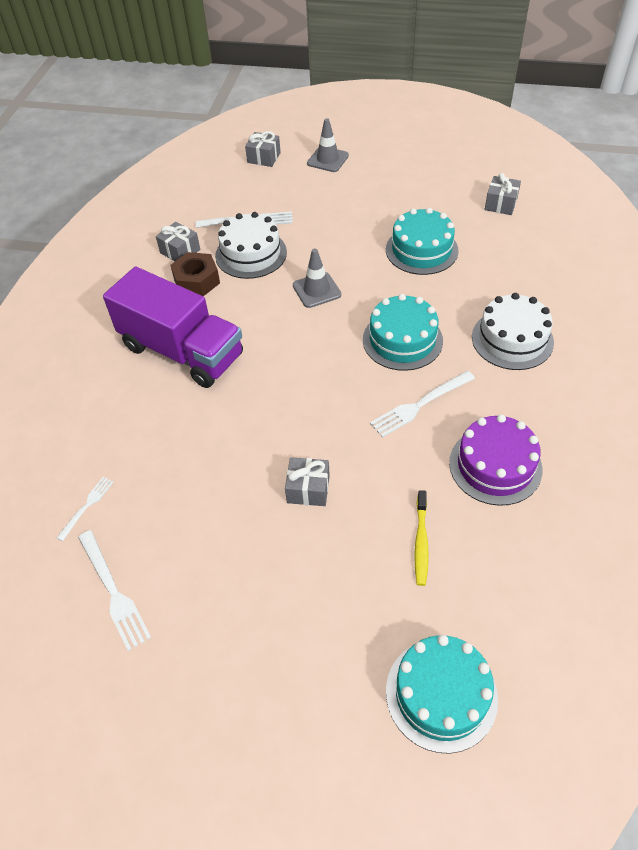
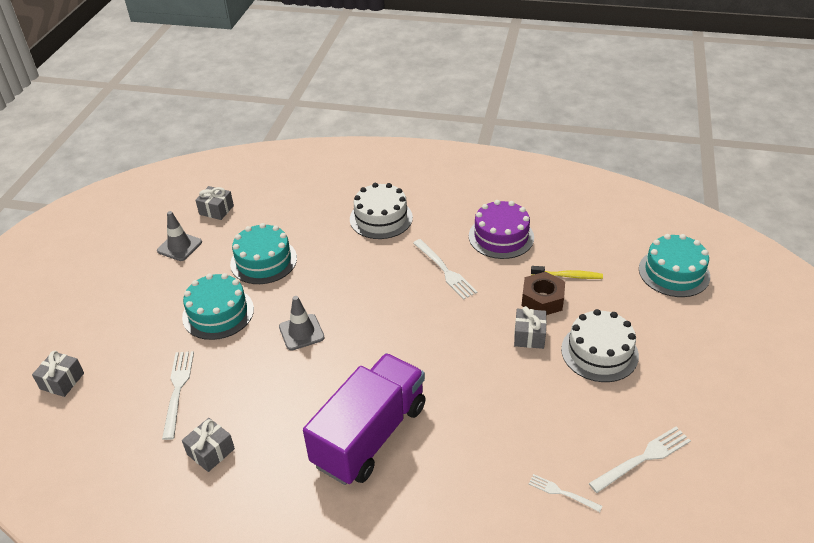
camera: 90 degrees left, 10 degrees down
(197, 281) = (265, 431): brown nut -> brown nut (542, 300)
(251, 254) = (234, 385): white cake -> white cake (599, 352)
(328, 159) = (93, 324): grey traffic cone -> grey traffic cone (179, 246)
(402, 340) = (374, 277): turquoise cake -> turquoise cake (218, 313)

